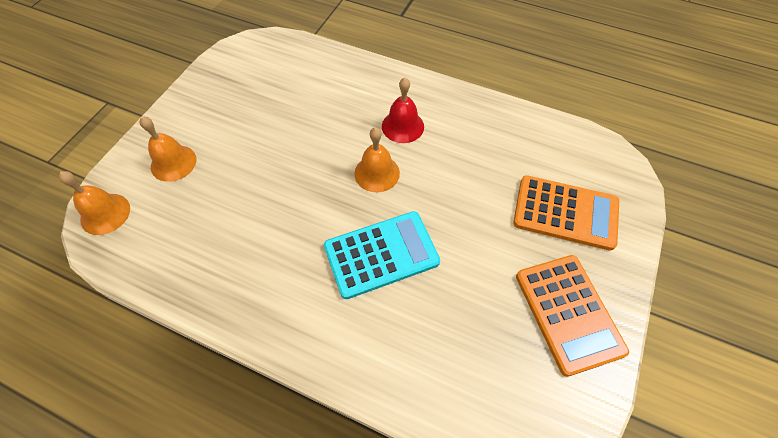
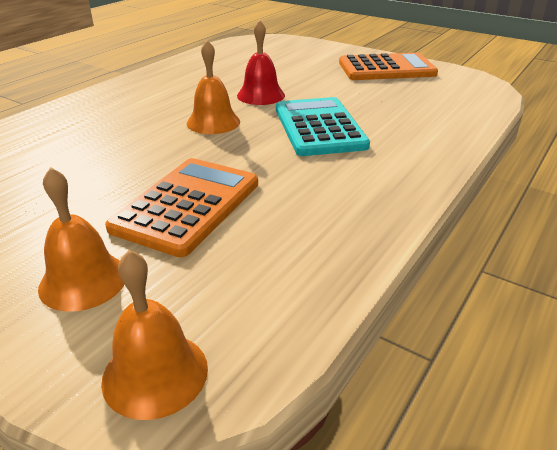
camera: 80 degrees left, 25 degrees down
(402, 126) = (156, 105): red bell -> red bell (261, 95)
(565, 213) = (297, 59): orange calculator -> orange calculator (187, 206)

